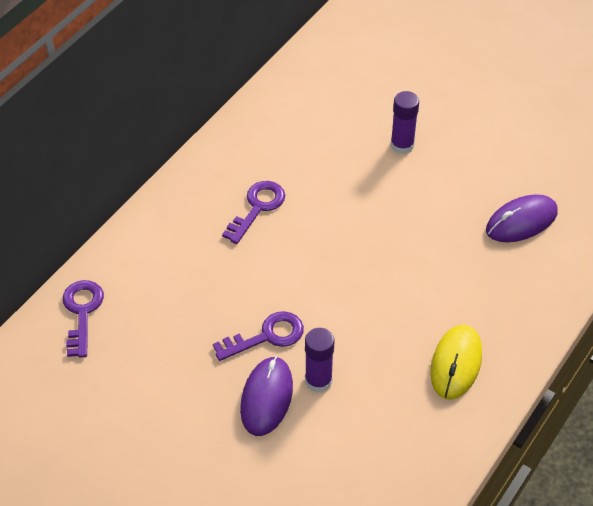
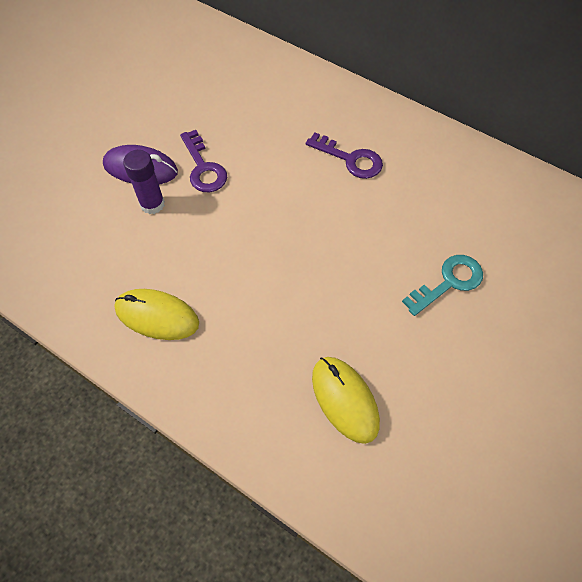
camera: 90 degrees right, 10 degrees up
(82, 312) = (236, 54): purple key -> none
(402, 145) = (449, 282): purple glue stick -> turquoise key
(521, 221) = (345, 399): purple mouse -> yellow mouse

